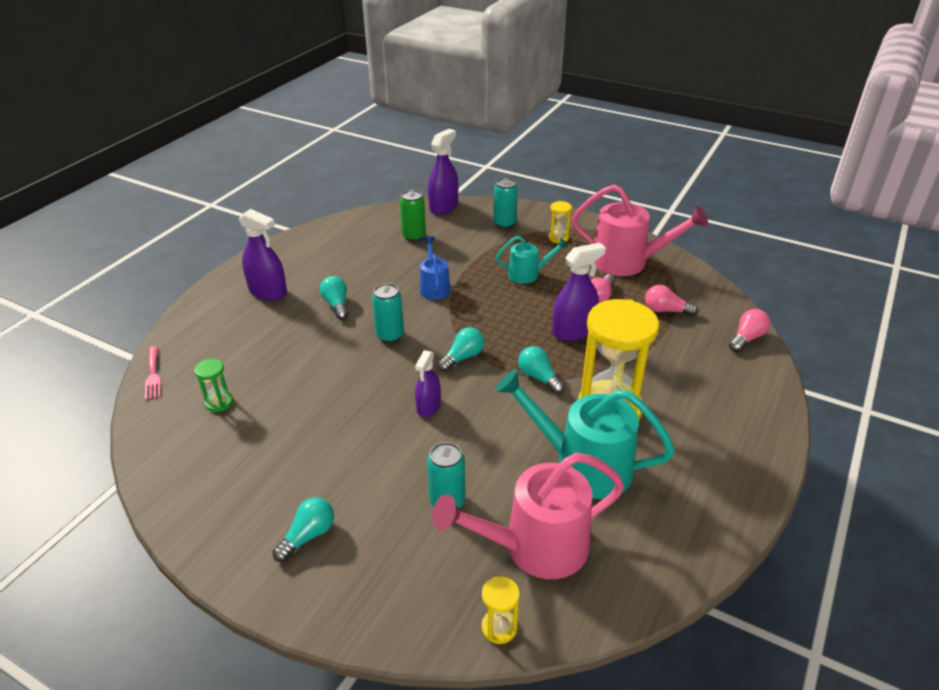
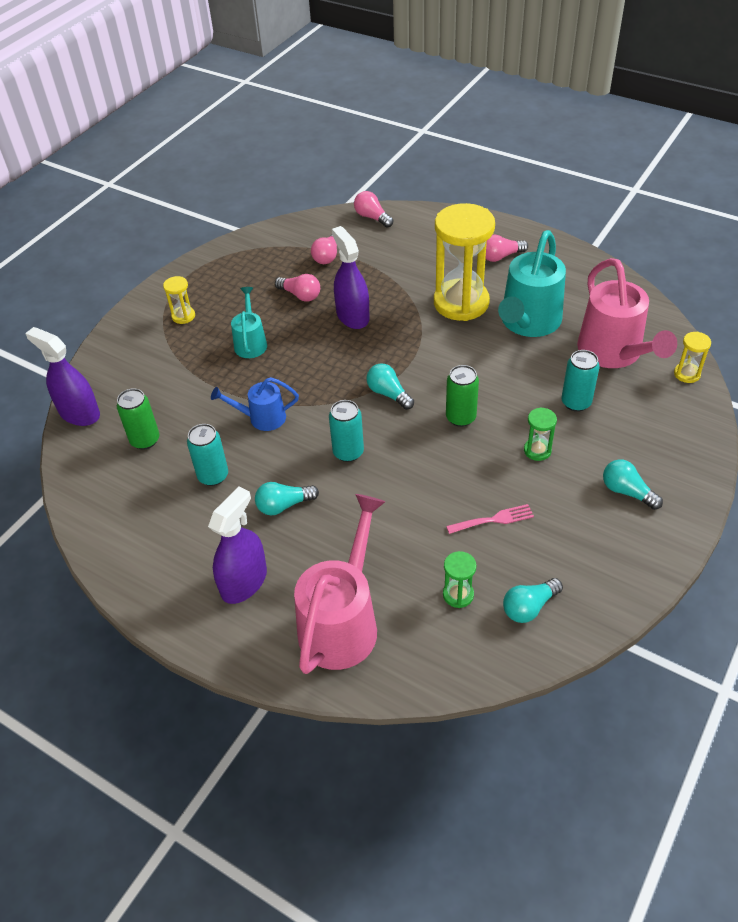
camera: 85 degrees left, 10 degrees up
(153, 375) = (408, 678): pink fork -> pink fork (494, 519)
(377, 463) = (537, 450): none -> green hourglass
(428, 406) = (460, 417): purple spray bottle -> green can
(504, 223) = (139, 358): turquoise can -> turquoise can (213, 476)
(539, 377) = (420, 342): turquoise light bulb -> turquoise light bulb (529, 607)
(627, 262) = (243, 271): pink watering can -> pink watering can (342, 621)
(707, 445) = (500, 256): none -> pink light bulb

